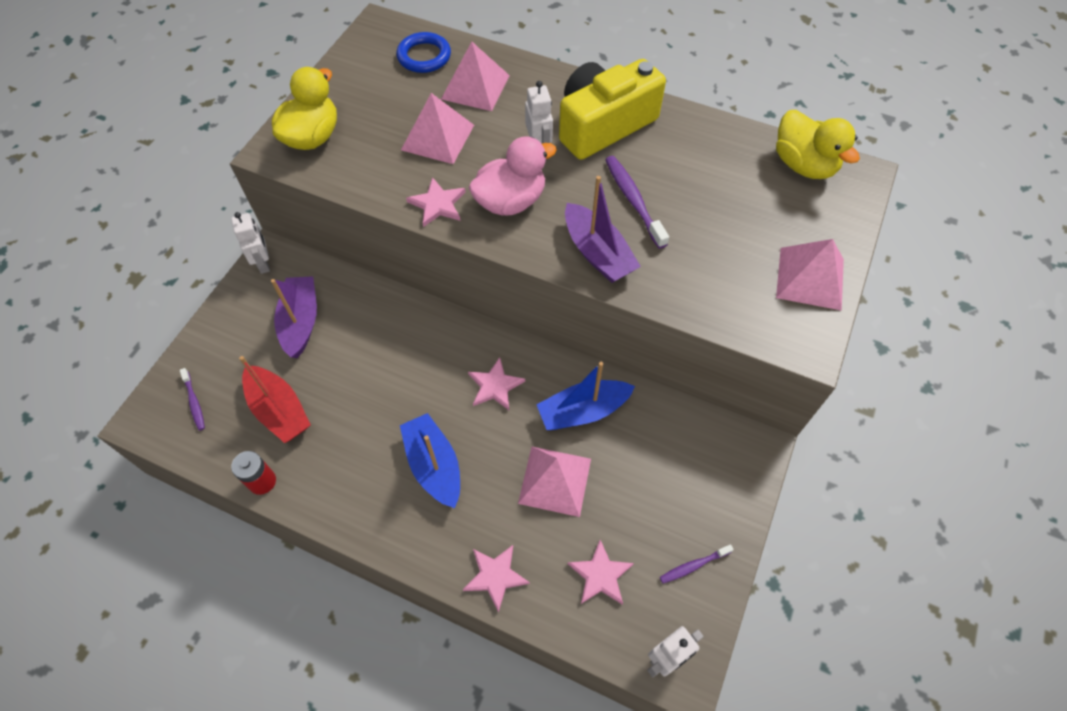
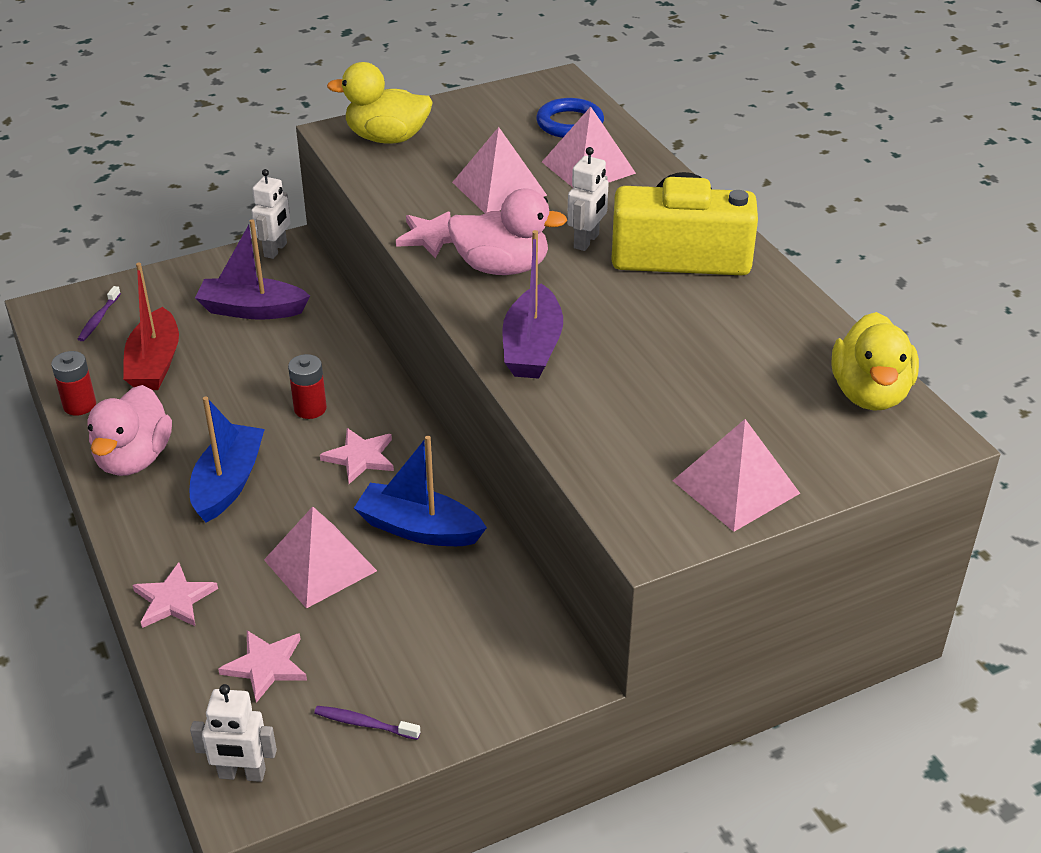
camera: 40 degrees right, 20 degrees down
(300, 322) = (252, 310): purple boat -> purple boat turned 120 degrees counterclockwise
(312, 137) = (387, 138): yellow duck -> yellow duck turned 150 degrees counterclockwise
(350, 494) = (134, 459): none -> pink duck
(425, 372) = (310, 408): none -> red battery
(633, 201) = (627, 327): purple toothbrush -> none

